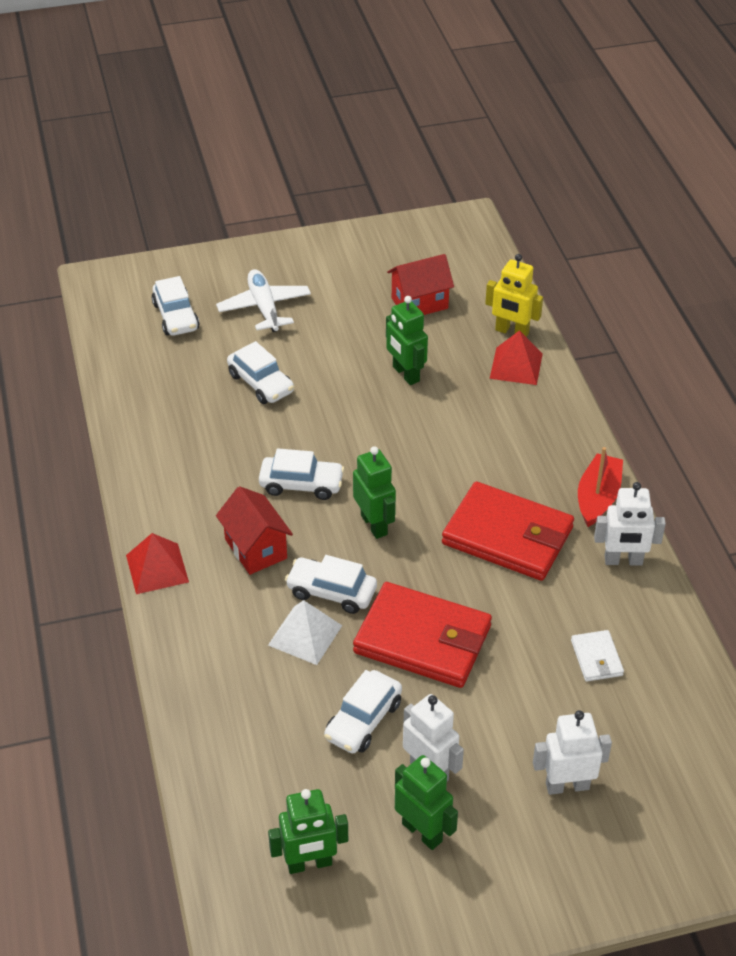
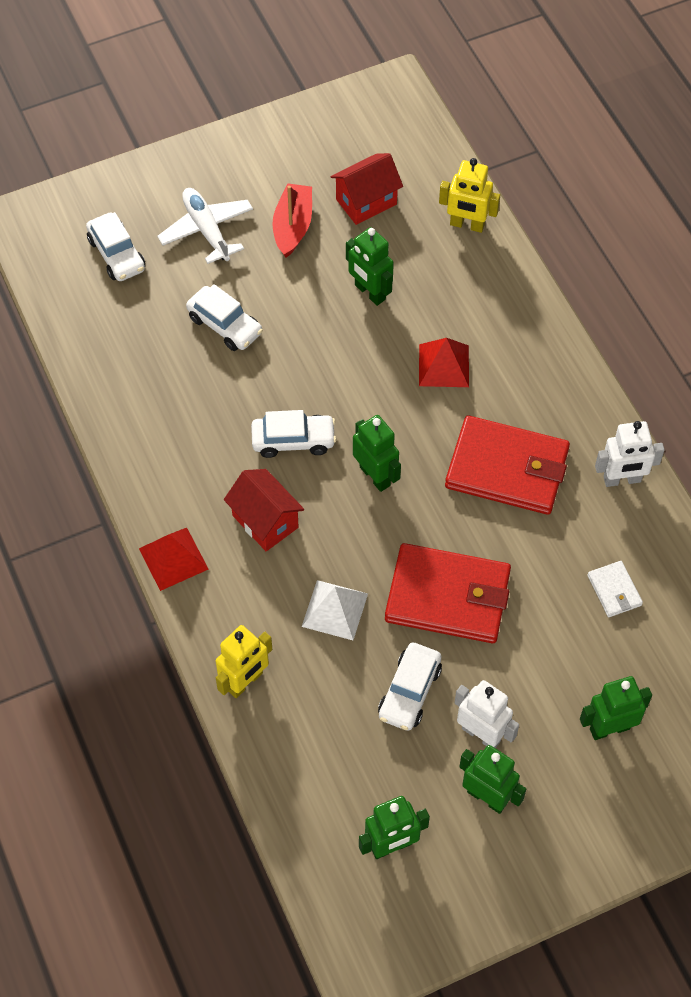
camera: 10 degrees left, 15 degrees up
(197, 686) = (245, 682): none -> yellow robot
(331, 592) = (350, 558): white car -> none
(516, 366) = (479, 266): red pyramid -> red pyramid (443, 365)
(567, 785) = (609, 728): white robot -> green robot
(598, 497) = (586, 411): red boat -> red boat (293, 226)

